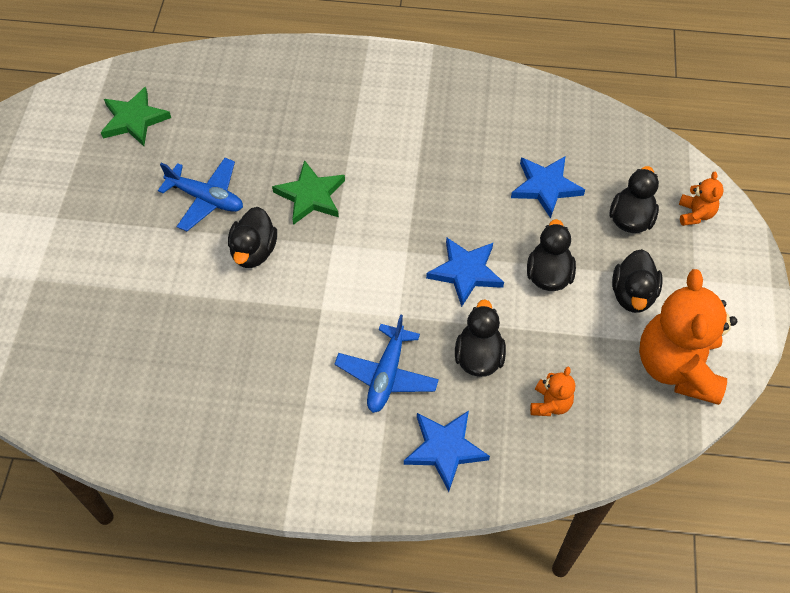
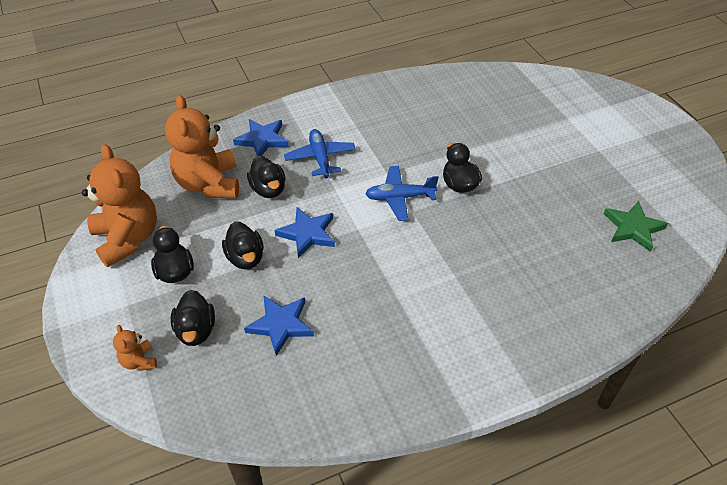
camera: 150 degrees right, 10 degrees down
(206, 199) = (523, 200): blue plane -> blue plane (400, 197)
(310, 196) = (456, 234): green star -> none
(550, 404) = (209, 184): orange teddy bear -> orange teddy bear, size x2.25

